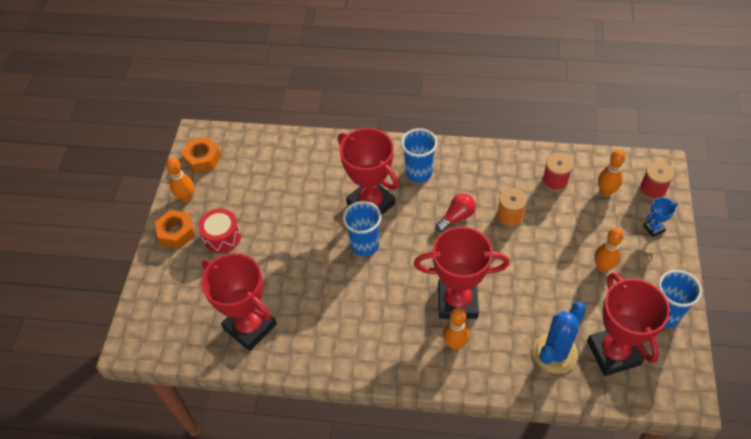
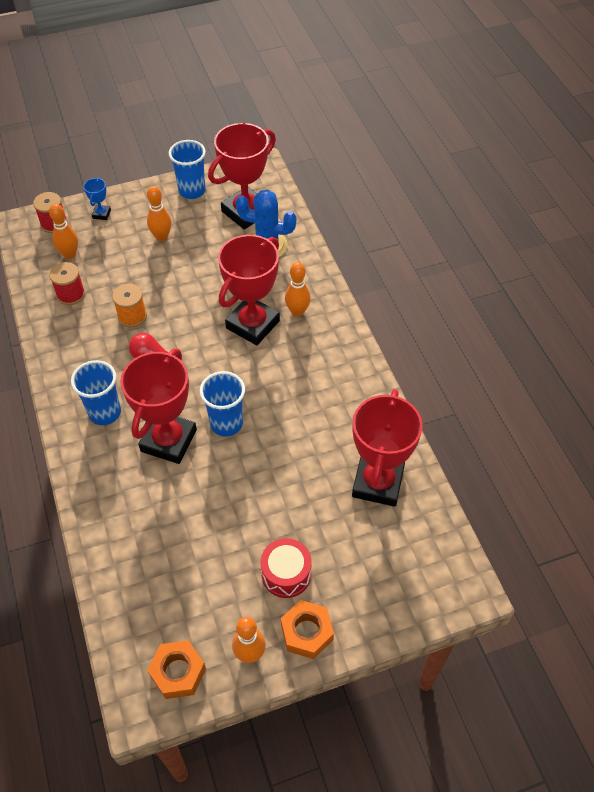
camera: 120 degrees left, 0 degrees up
(457, 301) = (253, 324): red trophy -> red trophy turned 60 degrees clockwise
(654, 228) = (101, 214): blue trophy -> blue trophy turned 60 degrees clockwise

